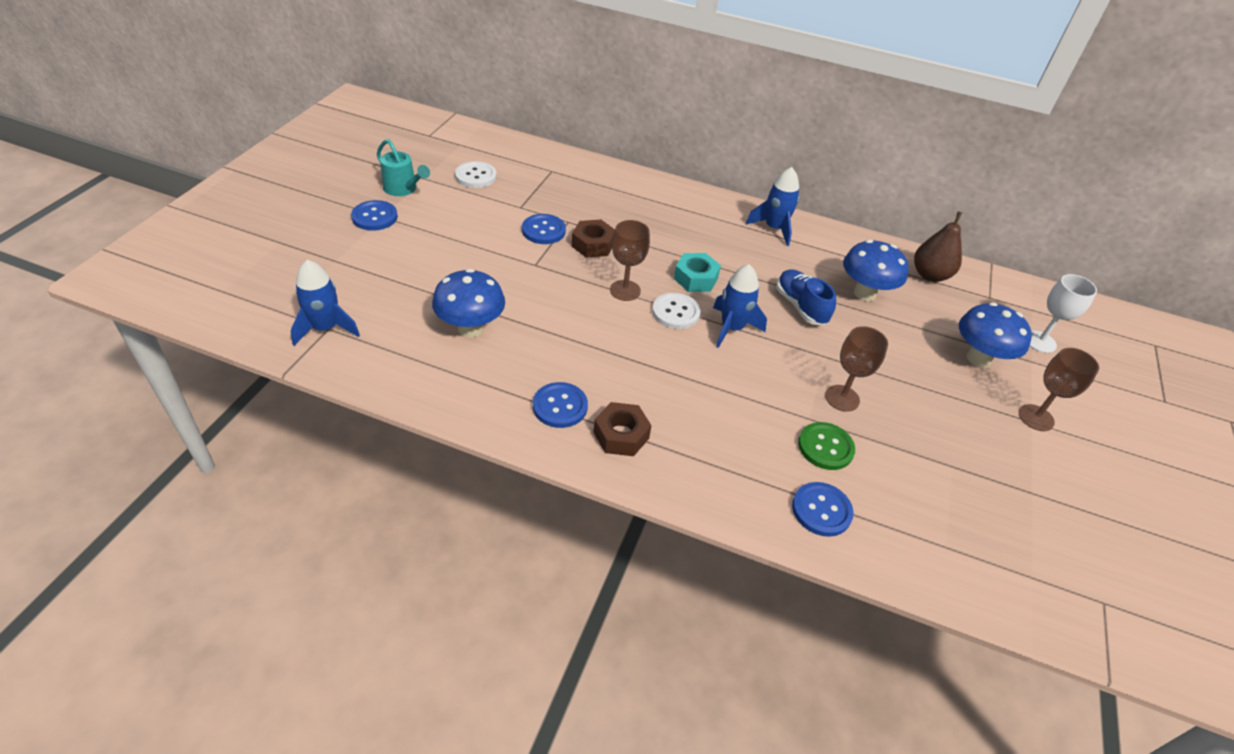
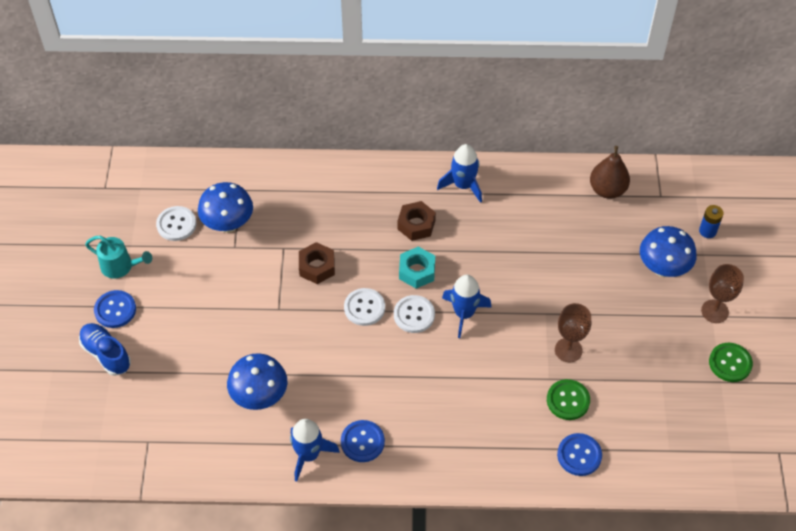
camera: 15 degrees left, 10 degrees up
(326, 328) = (146, 442): blue rocket -> blue rocket (309, 455)
(543, 230) = (268, 267): blue button -> none
(621, 435) = (417, 449): brown nut -> brown nut (416, 225)
(625, 290) = (364, 308): brown goblet -> white button
(800, 306) = (511, 268): blue shoe -> blue shoe (106, 354)
(864, 293) = (559, 232): blue mushroom -> blue mushroom (228, 224)
(1040, 342) = (707, 231): white goblet -> blue battery
(1047, 476) = (730, 363): none -> green button

